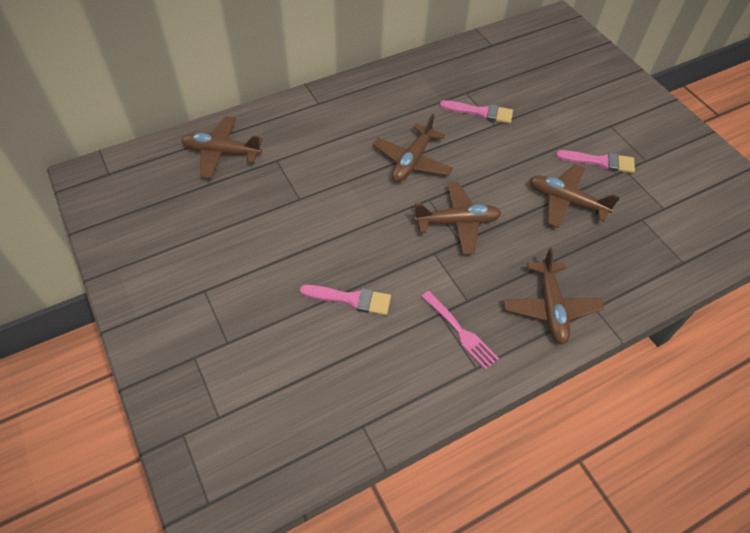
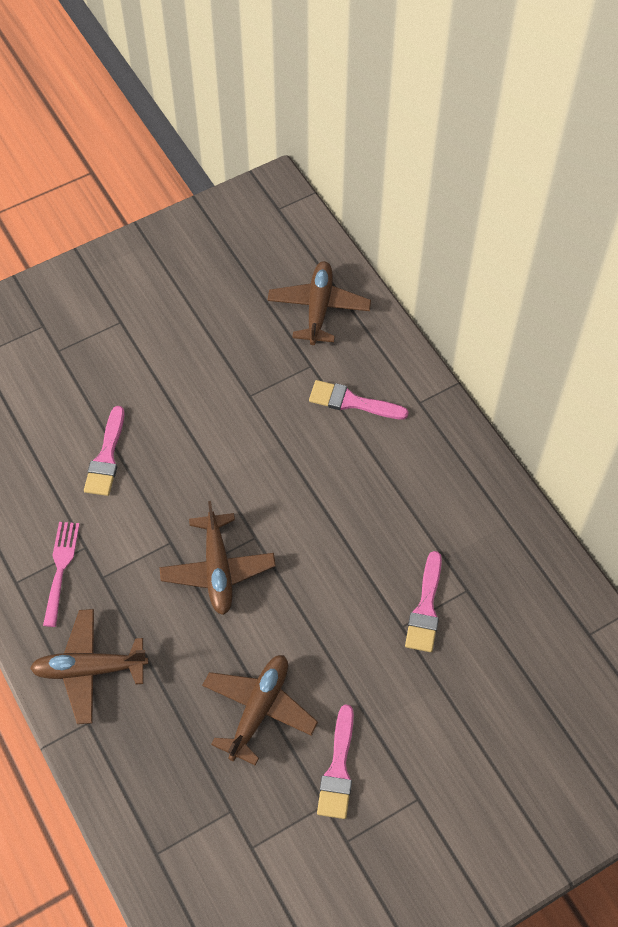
camera: 90 degrees right, 5 degrees up
(313, 138) = (352, 402): none -> pink brush
(412, 161) = (320, 518): brown plane -> none
(461, 332) = (60, 568): pink fork -> pink fork turned 135 degrees clockwise

